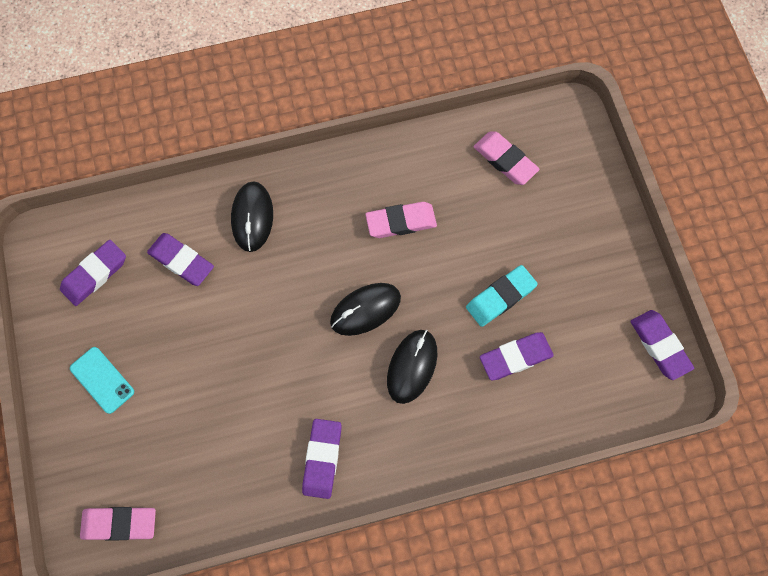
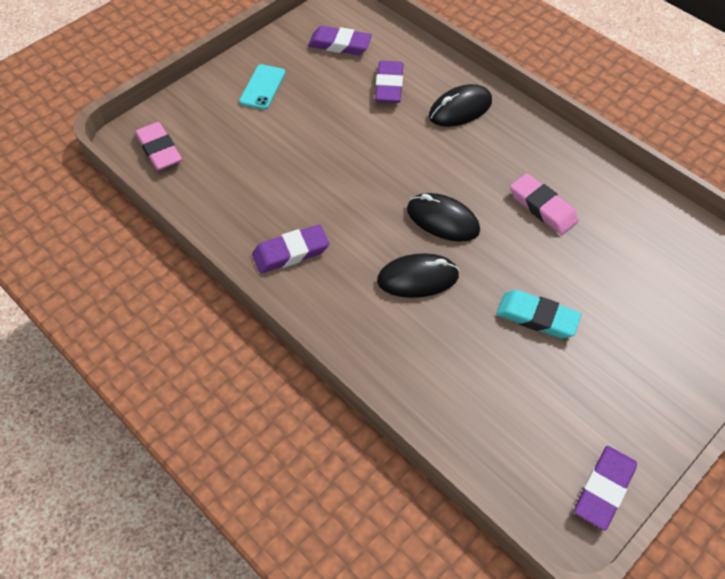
camera: 60 degrees right, 15 degrees down
(505, 160) = (673, 257): pink eraser -> none
(515, 357) = (488, 358): purple eraser -> none

